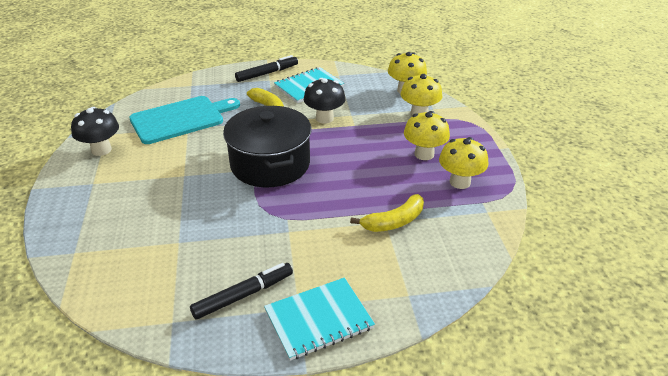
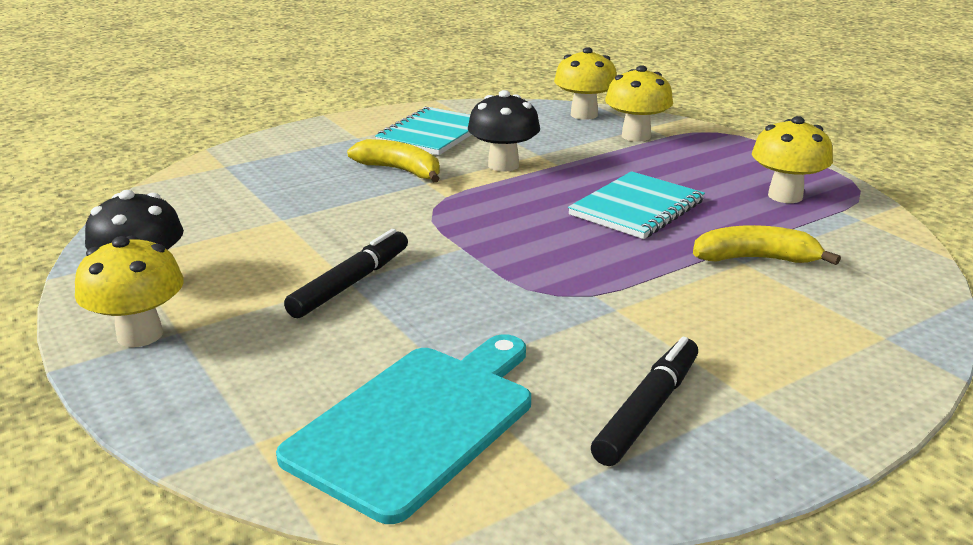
camera: 25 degrees left, 10 degrees down
(181, 119) = (256, 210): turquoise cutting board -> turquoise cutting board (418, 423)
(267, 73) = (344, 130): black marker -> black marker (350, 283)
(270, 164) = (483, 234): black pot -> none
(318, 319) = (802, 405): turquoise notebook -> turquoise notebook (637, 208)
(394, 221) = (756, 259): yellow banana -> yellow banana turned 120 degrees counterclockwise
(424, 154) = (699, 176): yellow mushroom -> yellow mushroom (140, 335)

